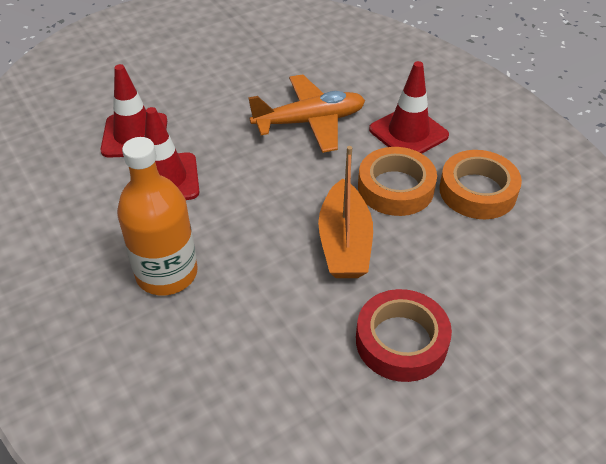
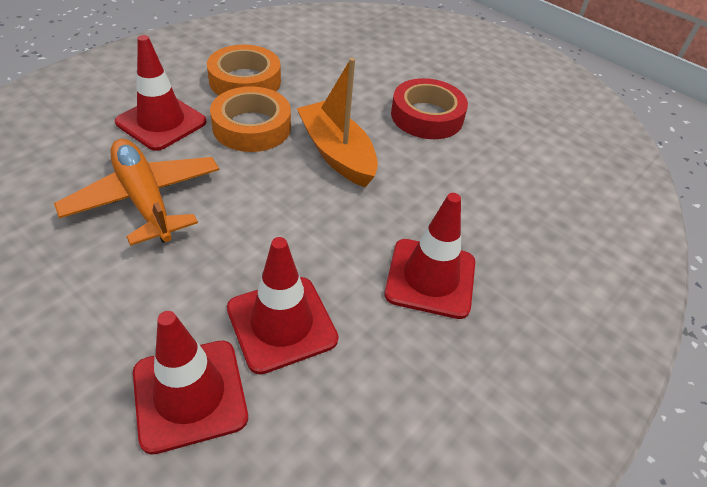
camera: 110 degrees left, 0 degrees up
(167, 273) = (430, 278): orange bottle -> red traffic cone
(344, 243) = (337, 153): orange boat -> orange boat turned 105 degrees counterclockwise

